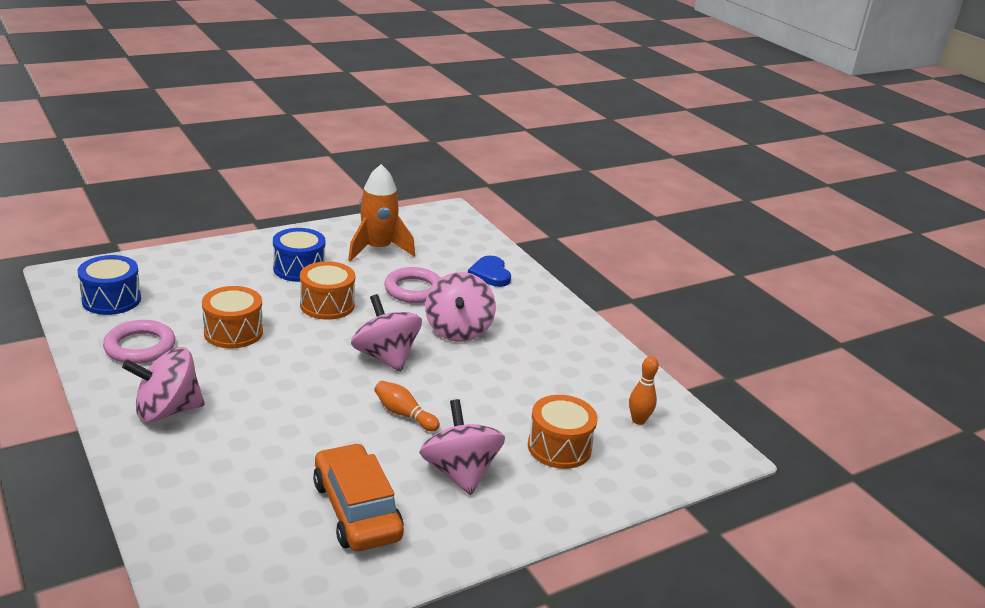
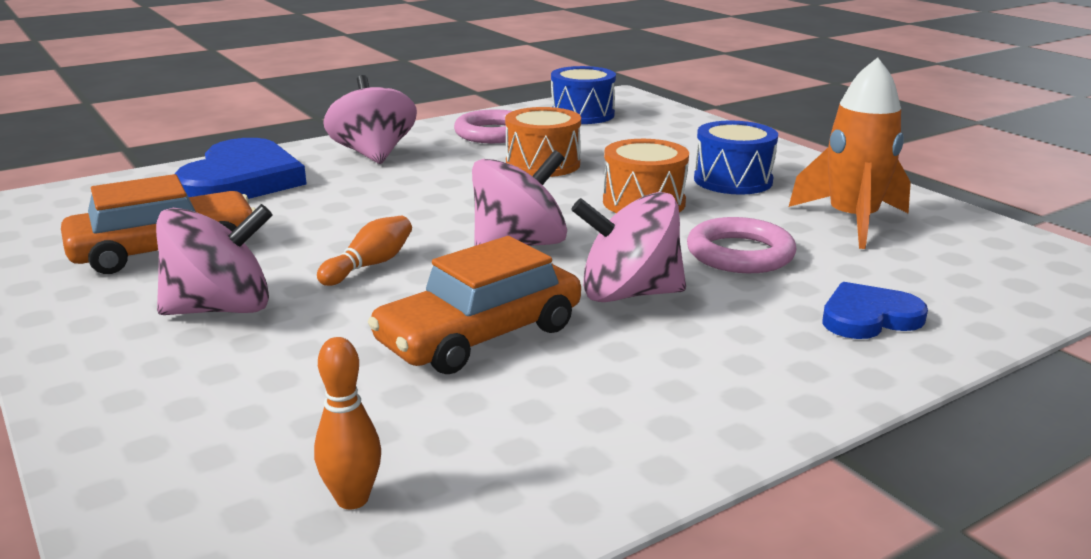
camera: 90 degrees right, 5 degrees down
(206, 484) = (241, 180): none -> blue heart
(500, 379) = (480, 335): none -> orange car
(559, 447) = (269, 395): orange drum -> none

